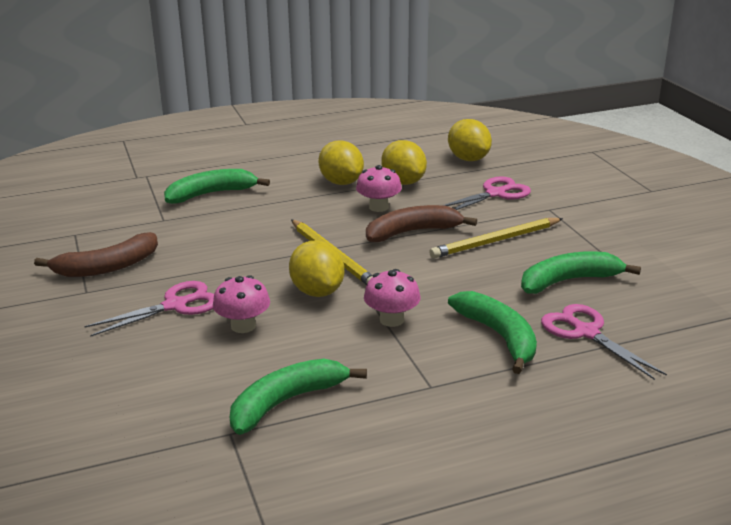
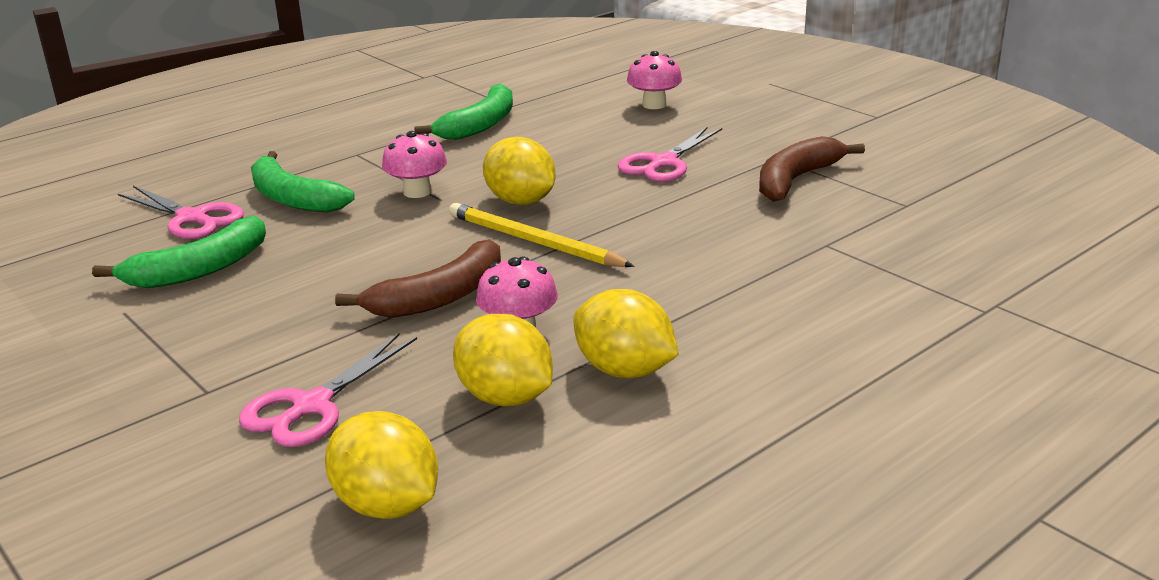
camera: 160 degrees right, 0 degrees up
(211, 194) = (820, 298): green banana -> none
(243, 326) = (571, 161): pink mushroom -> pink mushroom (654, 105)
(495, 241) = (304, 307): yellow pencil -> none

